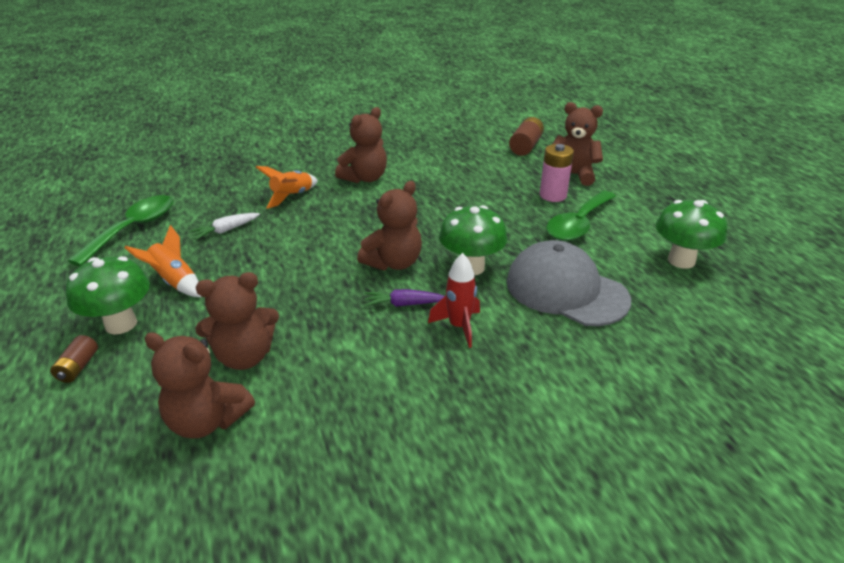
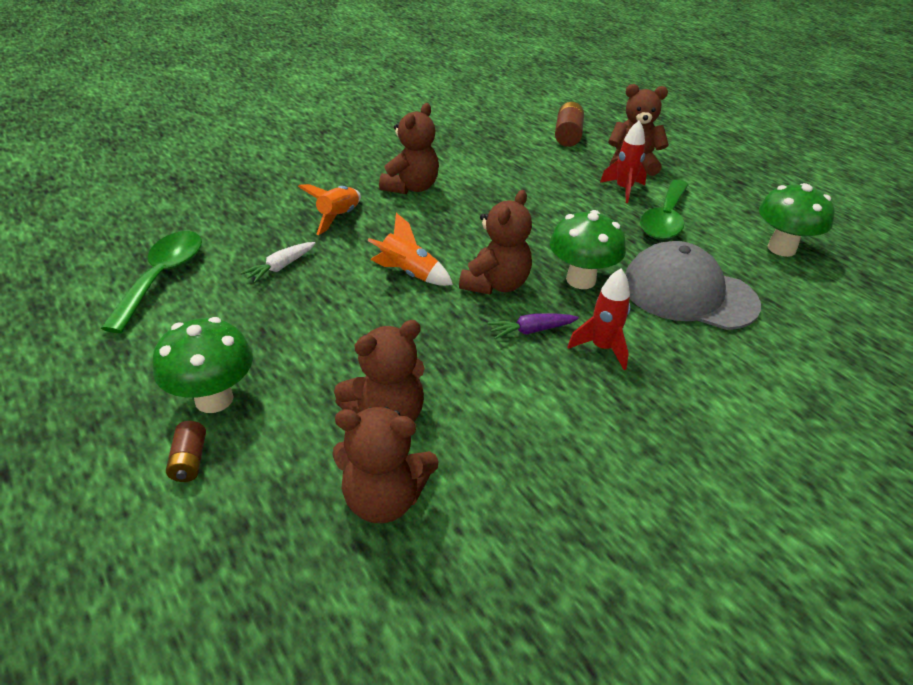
camera: 15 degrees left, 5 degrees up
(174, 282) = (252, 338): orange rocket -> orange rocket (409, 273)
(553, 195) = (623, 189): pink battery -> red rocket

